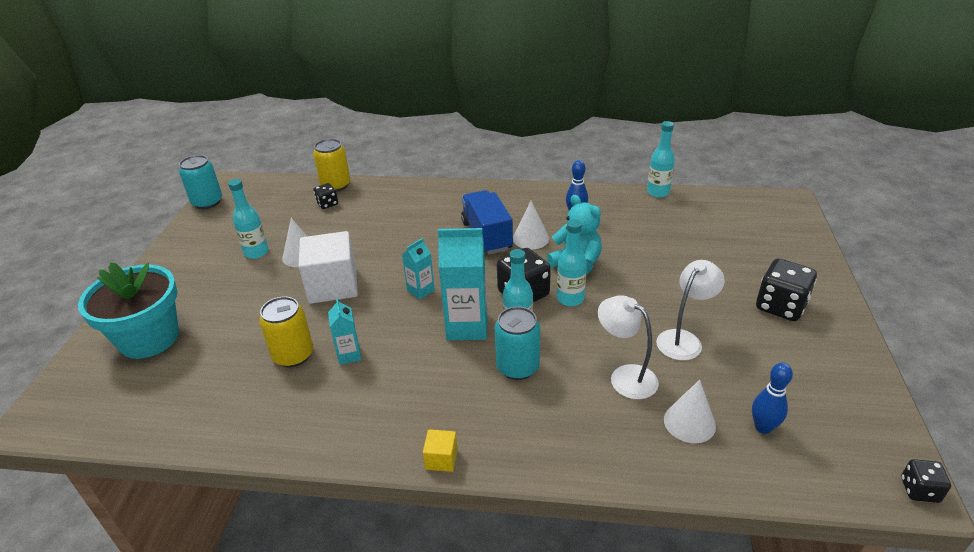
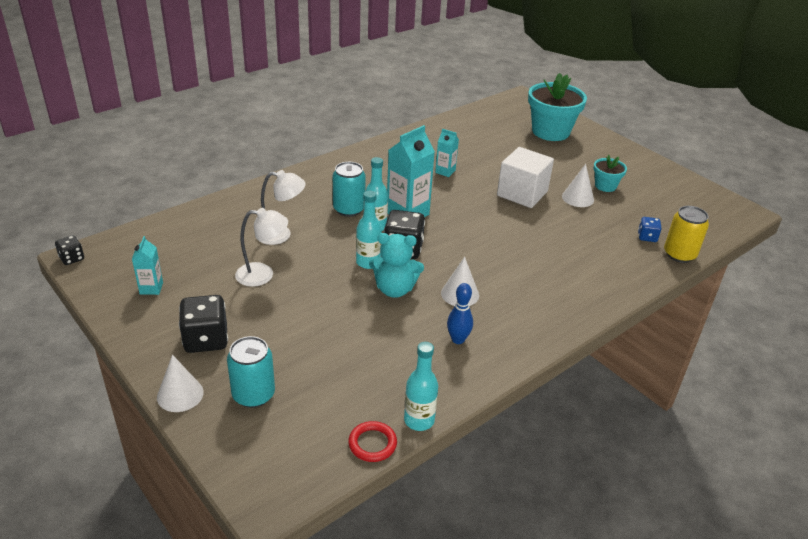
camera: 130 degrees right, 0 degrees up
(207, 202) = (715, 194): turquoise can -> turquoise can (253, 395)
(256, 252) = (605, 186): turquoise bottle -> turquoise flower pot
(293, 355) = (471, 158): yellow can -> none
(327, 204) = (647, 237): black dice -> blue dice
(421, 290) = (468, 217): turquoise carton -> turquoise carton (151, 288)
(441, 459) = (334, 161): yellow cube -> none
(487, 236) = (494, 277): blue truck -> none
(684, 339) = (263, 275): white lamp -> white lamp turned 90 degrees counterclockwise
(689, 422) = (223, 230): white cone -> white cone (180, 394)
(699, 195) = (372, 444): none -> red ring
(763, 427) = (177, 248): blue bowling pin -> none

